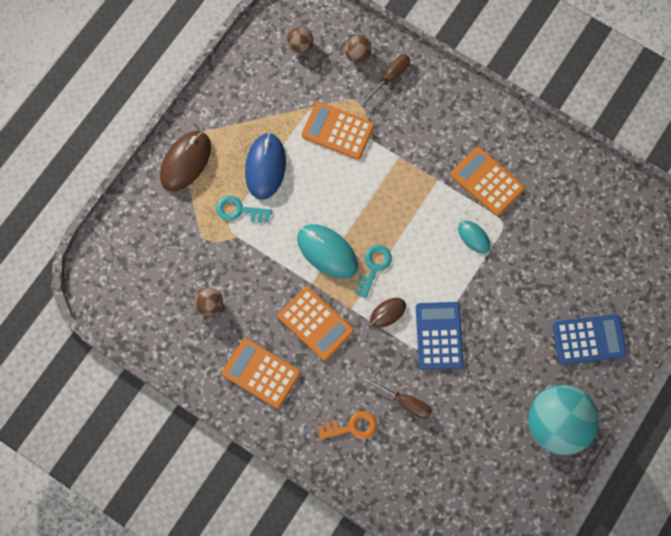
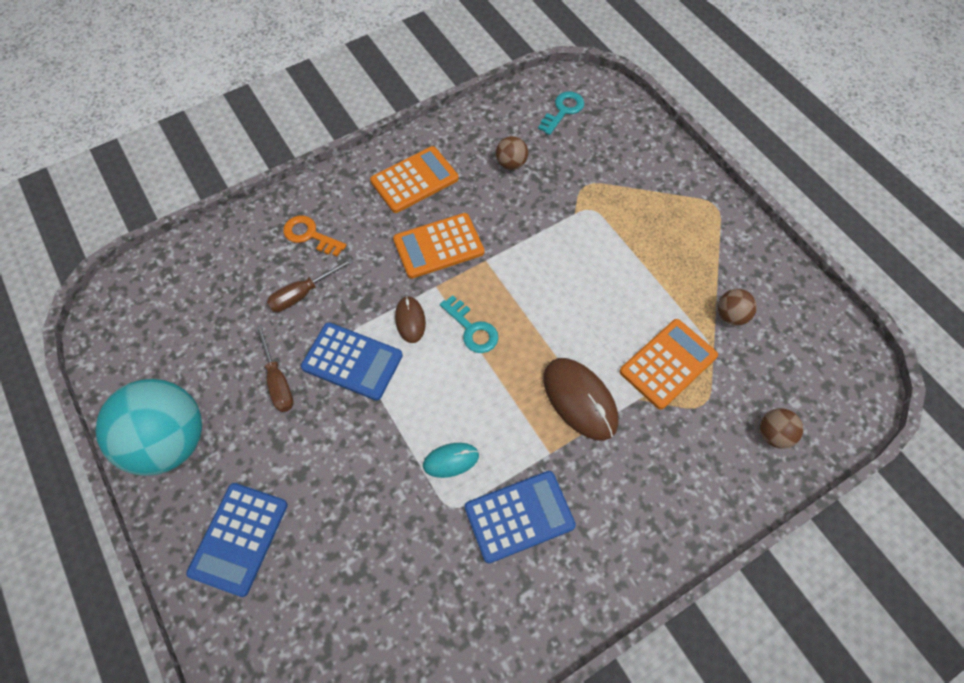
camera: 115 degrees right, 10 degrees down
(185, 162) = (687, 198): brown mouse -> brown mouse (580, 399)
(239, 210) = (606, 225): turquoise key -> turquoise key (563, 111)
(265, 167) = (649, 269): blue mouse -> none
(300, 46) = (808, 370): brown ball -> brown ball (731, 315)
(327, 252) = (515, 289): turquoise mouse -> none
(352, 427) = (310, 235): orange key -> orange key turned 105 degrees clockwise
(390, 78) = (725, 460): brown screwdriver -> brown screwdriver (278, 381)
(487, 181) = (519, 516): orange calculator -> blue calculator

